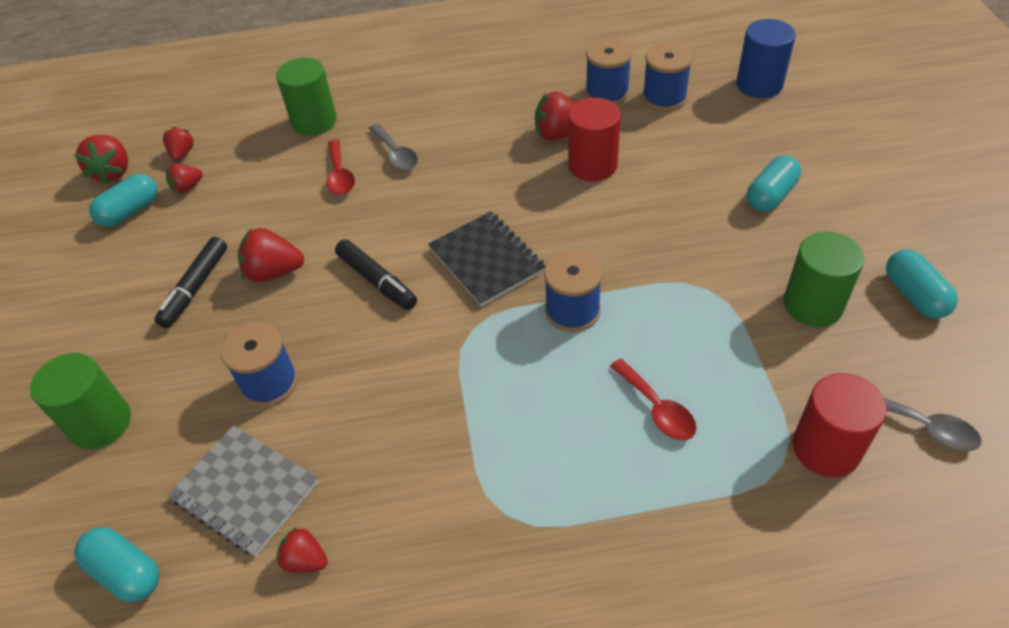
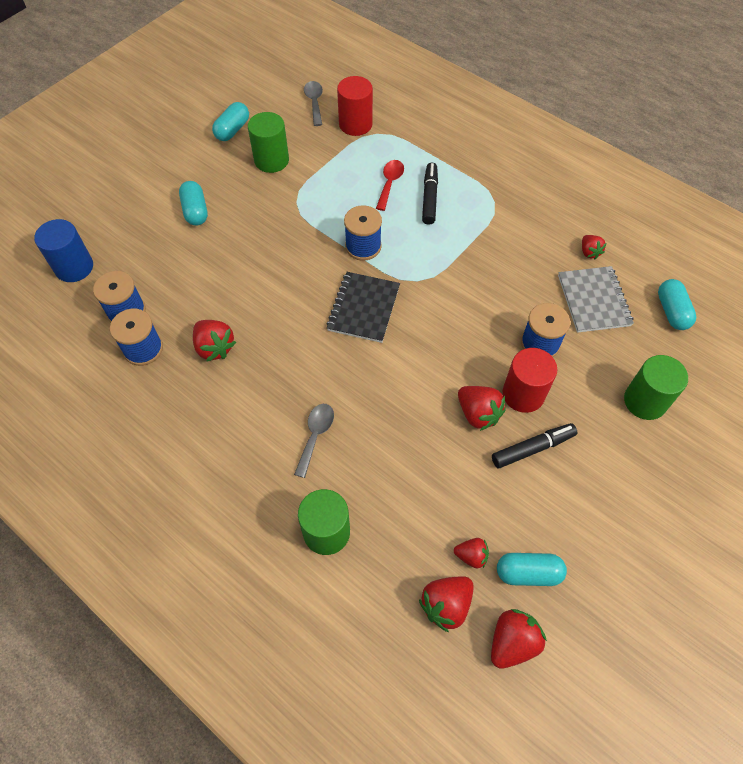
camera: 135 degrees left, 10 degrees up
(182, 154) = (446, 605): red strawberry -> red strawberry, size x1.62
(340, 175) = (366, 454): red spoon -> none
(377, 281) = (430, 351): black marker -> black marker (429, 198)
(592, 165) = (233, 309): red cylinder -> red cylinder (523, 394)
(770, 195) = (195, 211): turquoise capsule -> turquoise capsule turned 75 degrees clockwise

